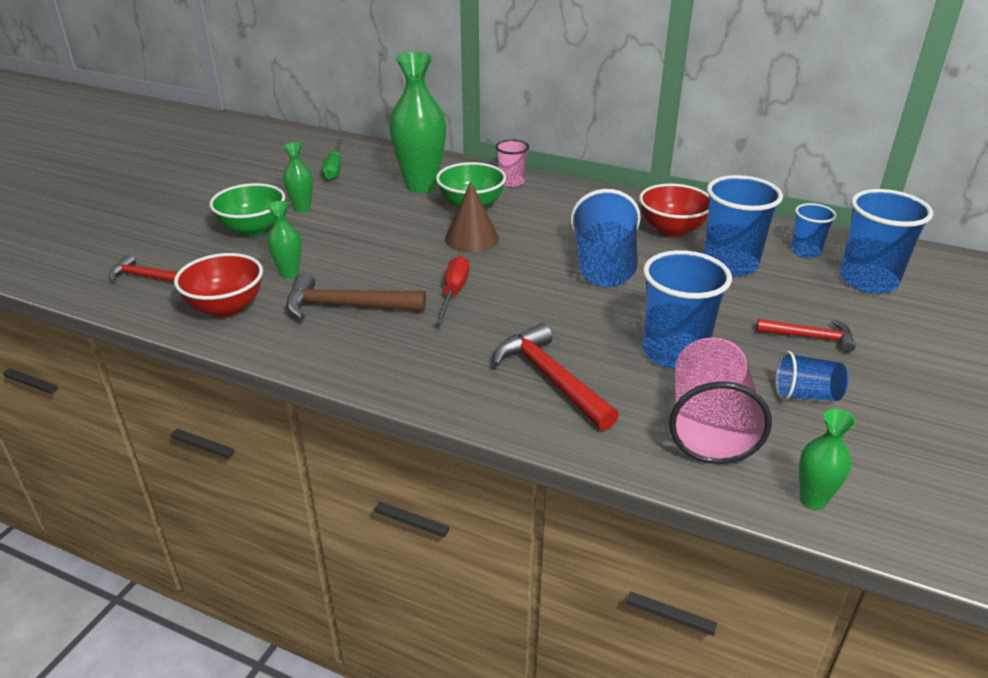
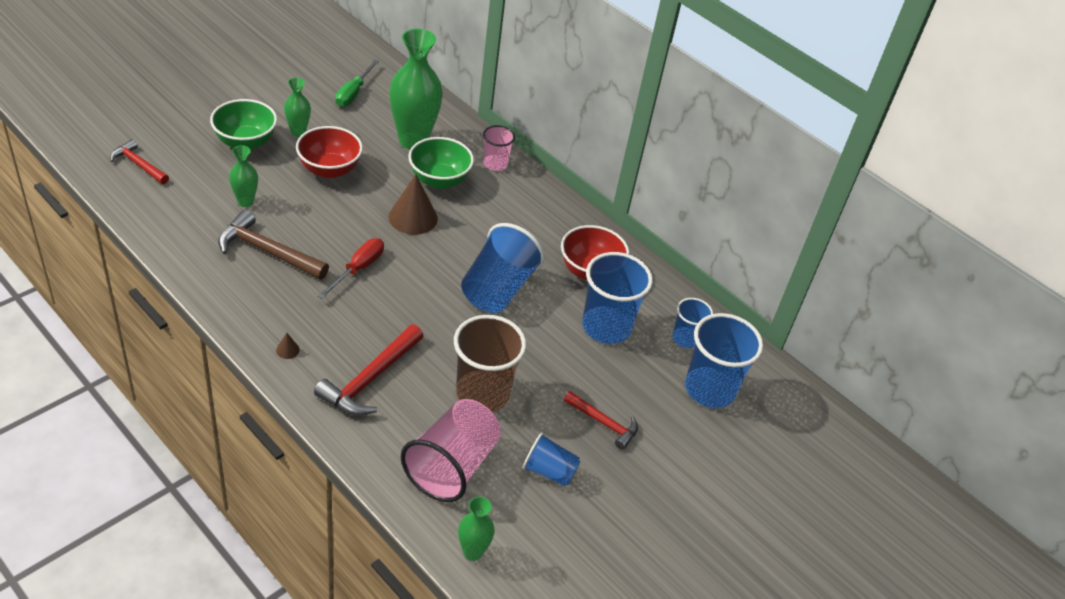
camera: 15 degrees right, 10 degrees up
(226, 307) = (180, 218): red bowl -> red bowl (329, 170)
(439, 383) = (287, 350): none -> brown cone
(551, 379) = (370, 379): red hammer -> red hammer turned 135 degrees counterclockwise
(674, 352) = (482, 393): blue cup -> brown cup

